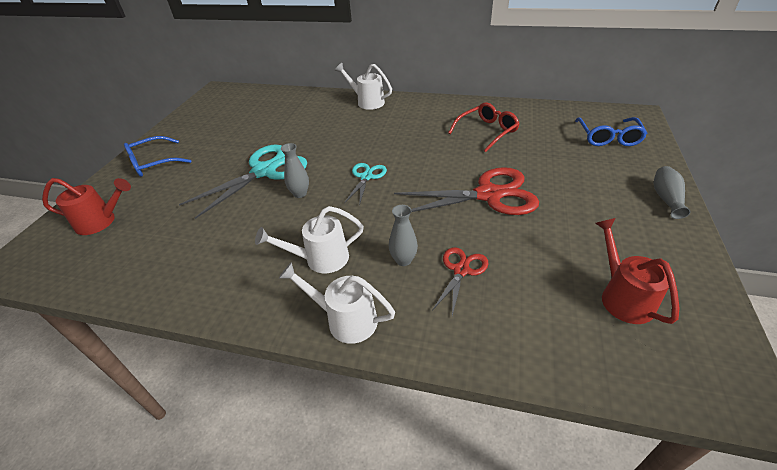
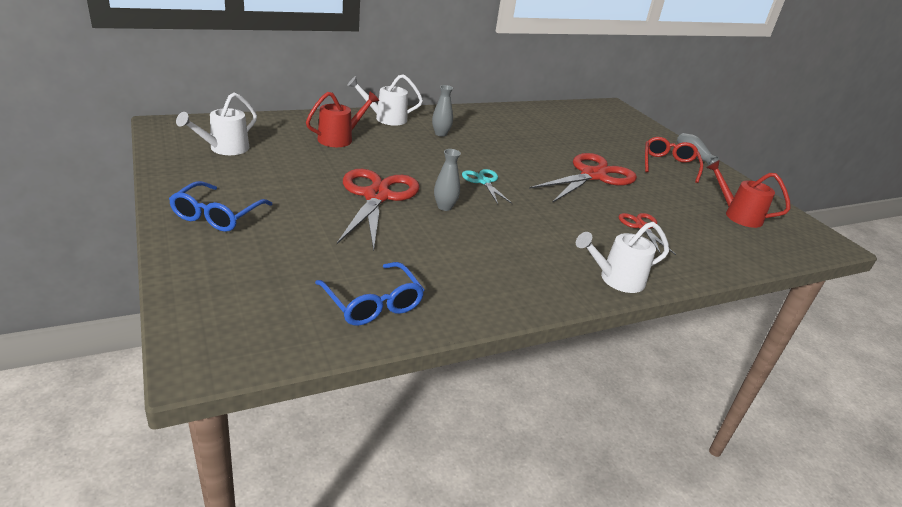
camera: 45 degrees left, 10 degrees down
(101, 222) = (255, 285): red watering can -> red watering can (340, 139)
(264, 171) = (376, 196): turquoise scissors -> red scissors
(320, 259) = (539, 249): white watering can -> white watering can (224, 149)
(403, 260) = (598, 232): grey vase -> grey vase (440, 134)
(487, 132) = (529, 131): red glasses -> red glasses (669, 165)
(608, 137) = (615, 123): blue glasses -> blue glasses (372, 303)

